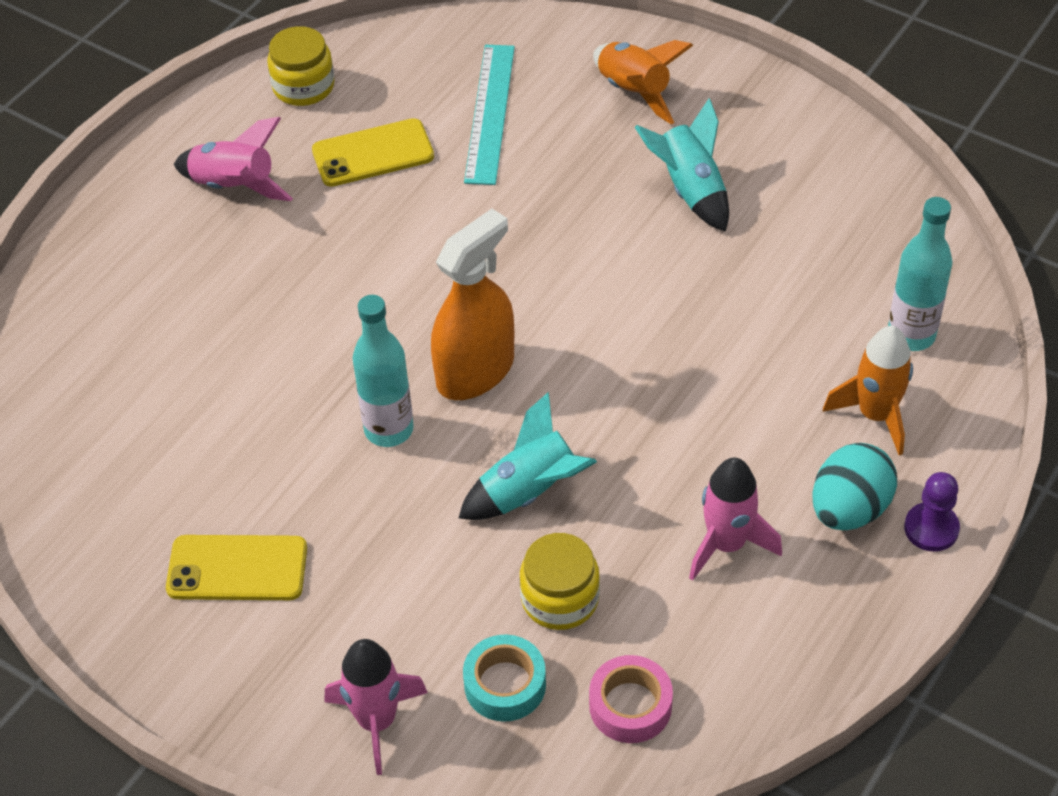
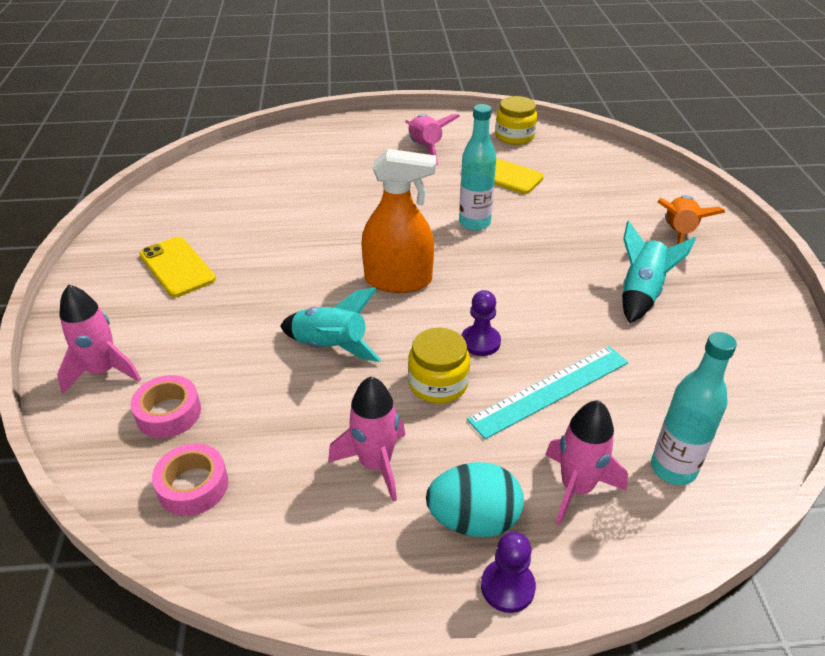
camera: 50 degrees right, 10 degrees down
(389, 429) = (322, 270): turquoise bottle -> turquoise bottle (474, 223)
(490, 113) = (584, 195): turquoise ruler -> turquoise ruler (550, 390)
(505, 685) = (169, 413): turquoise tape -> pink tape
(560, 599) = (257, 403): yellow jar -> yellow jar (438, 383)
(639, 363) = (480, 342): none -> purple pawn
(875, 415) = (576, 488): orange rocket -> pink rocket

